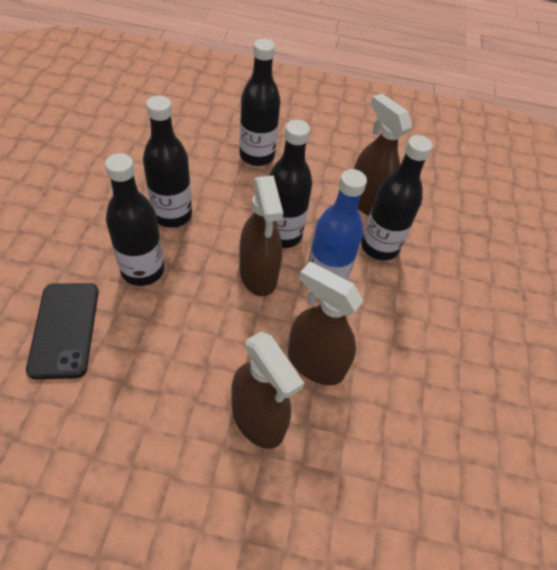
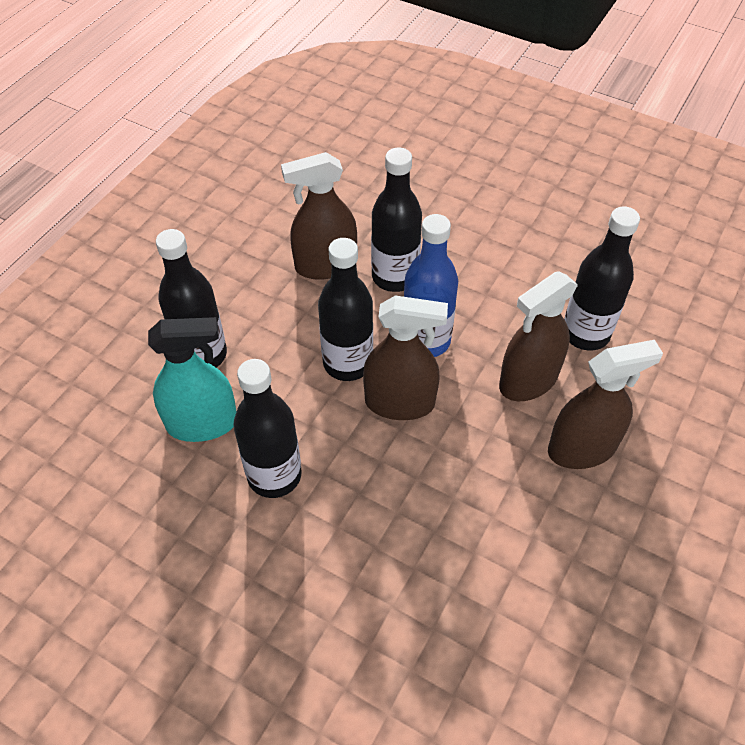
camera: 65 degrees left, 0 degrees up
(64, 329) = (426, 630): black phone -> none
(143, 270) = (358, 526): black bottle -> black bottle (585, 333)
(202, 169) = (202, 423): none -> turquoise spray bottle

